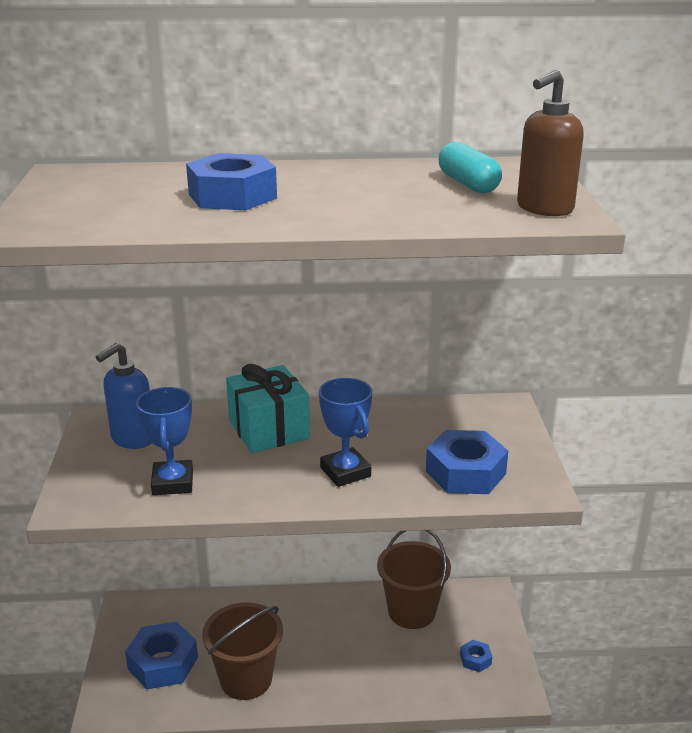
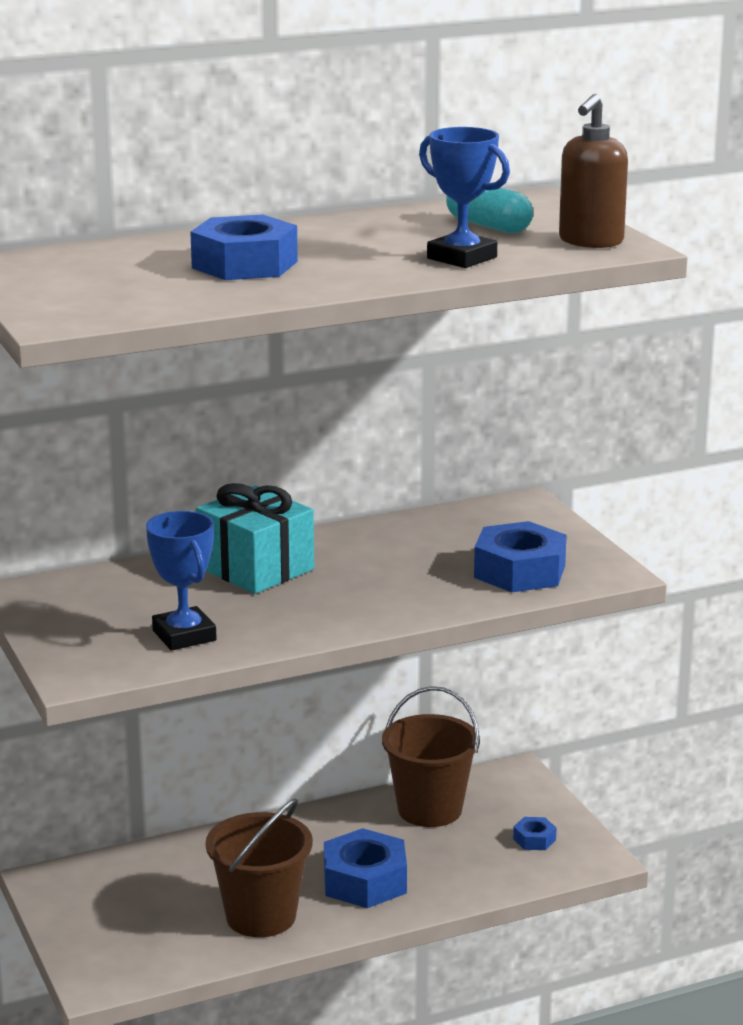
camera: 20 degrees left, 5 degrees down
(132, 439) = (91, 604): blue soap dispenser -> none
(163, 663) = (139, 924): blue nut -> blue nut (364, 881)
(345, 472) = (382, 593): blue trophy -> blue trophy (462, 258)

